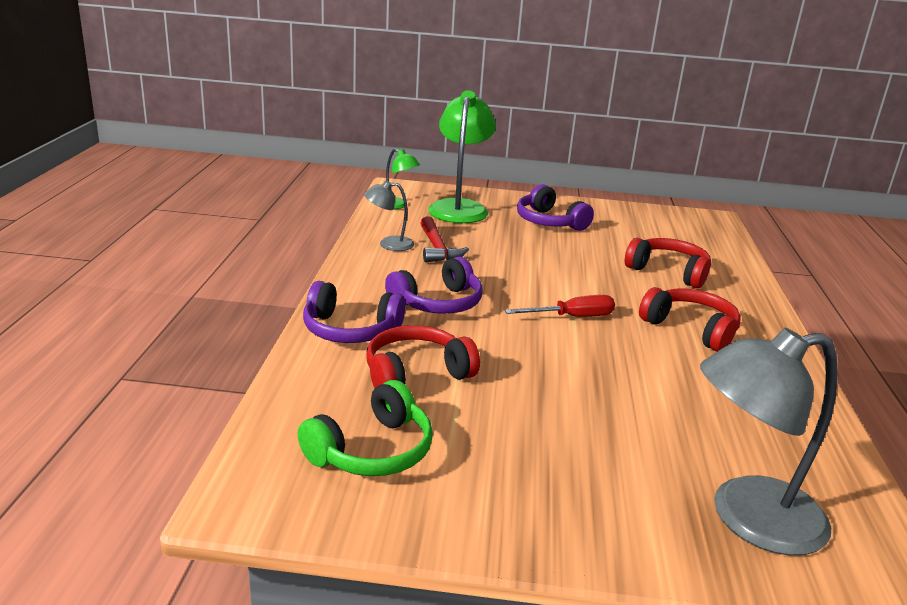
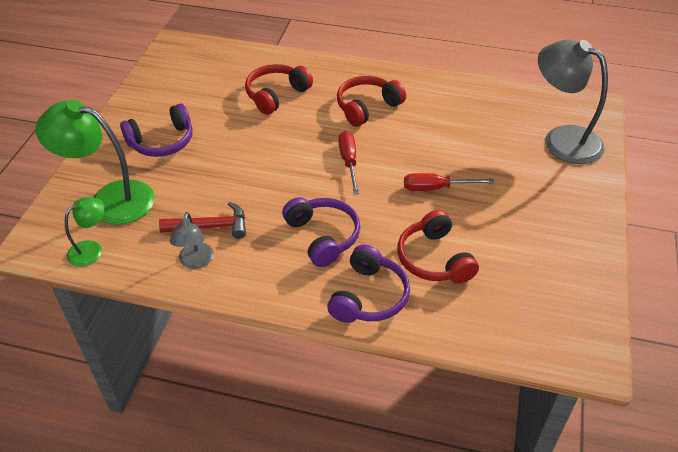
camera: 80 degrees left, 20 degrees up
(372, 451) = (529, 288): green headphones -> none
(551, 379) = (436, 188): none -> red screwdriver
(747, 518) = (562, 139): grey lamp -> grey lamp turned 135 degrees clockwise

